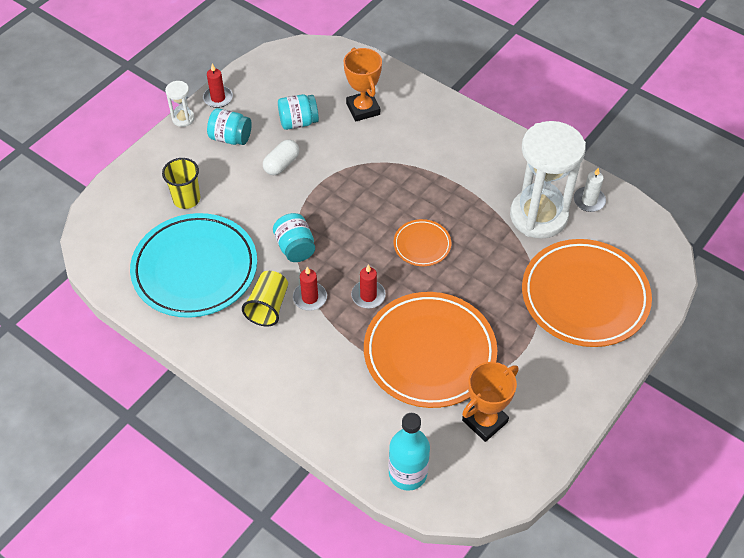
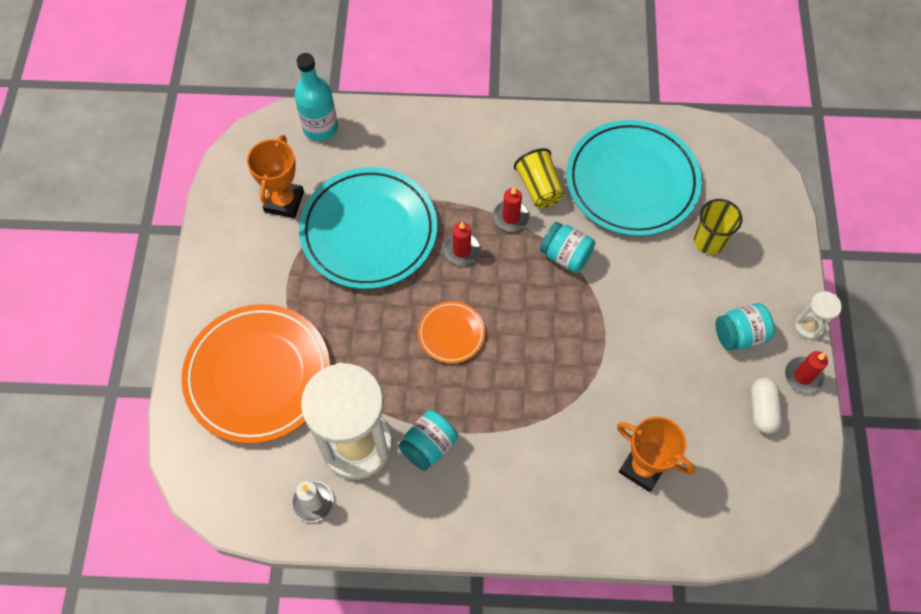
camera: 145 degrees right, 10 degrees up
(281, 164) = (661, 337): white capsule -> white capsule (762, 409)
(298, 122) = (693, 401): turquoise jar -> turquoise jar (429, 446)
(429, 353) = (369, 231): orange plate -> turquoise plate

